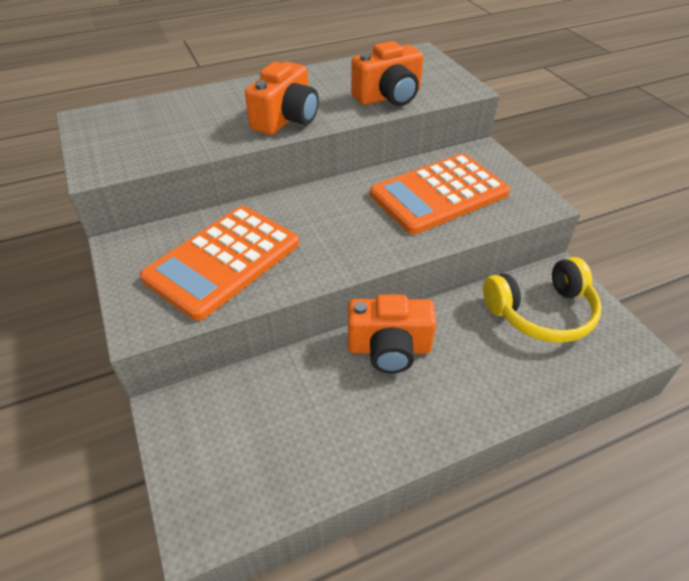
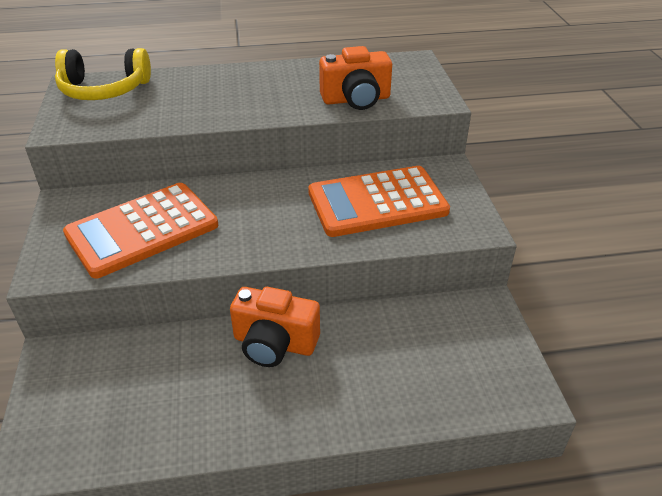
camera: 15 degrees right, 5 degrees down
(286, 119) = (246, 108): orange camera -> none
(541, 312) = (446, 340): yellow headphones -> yellow headphones (104, 89)

